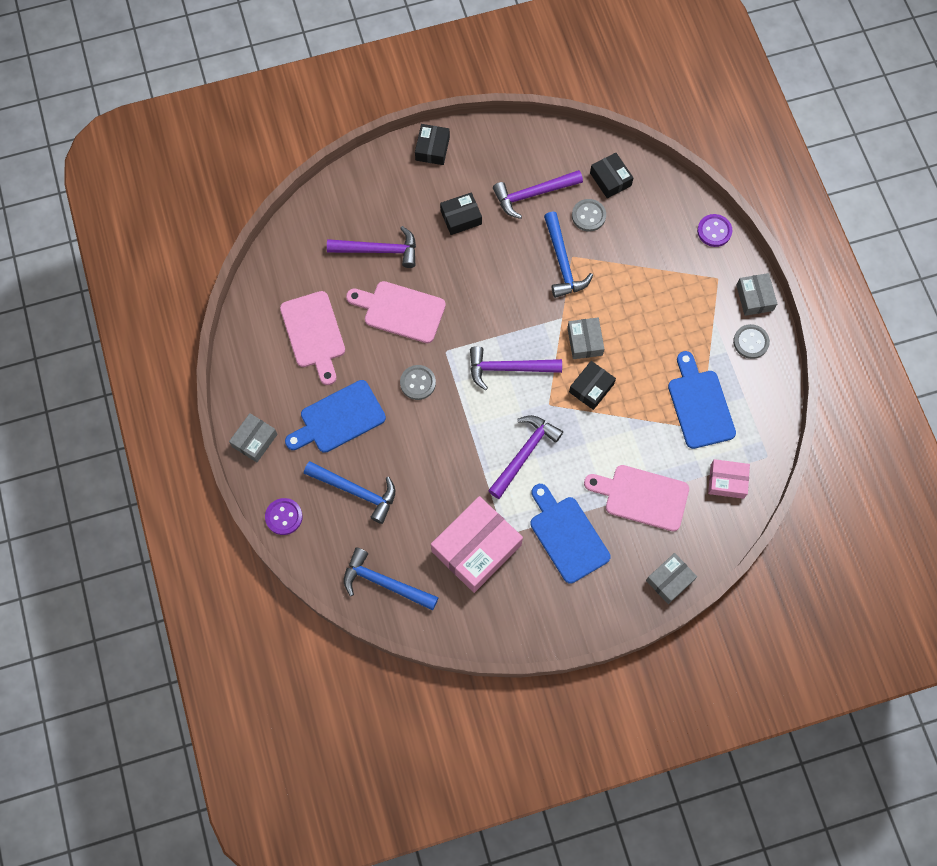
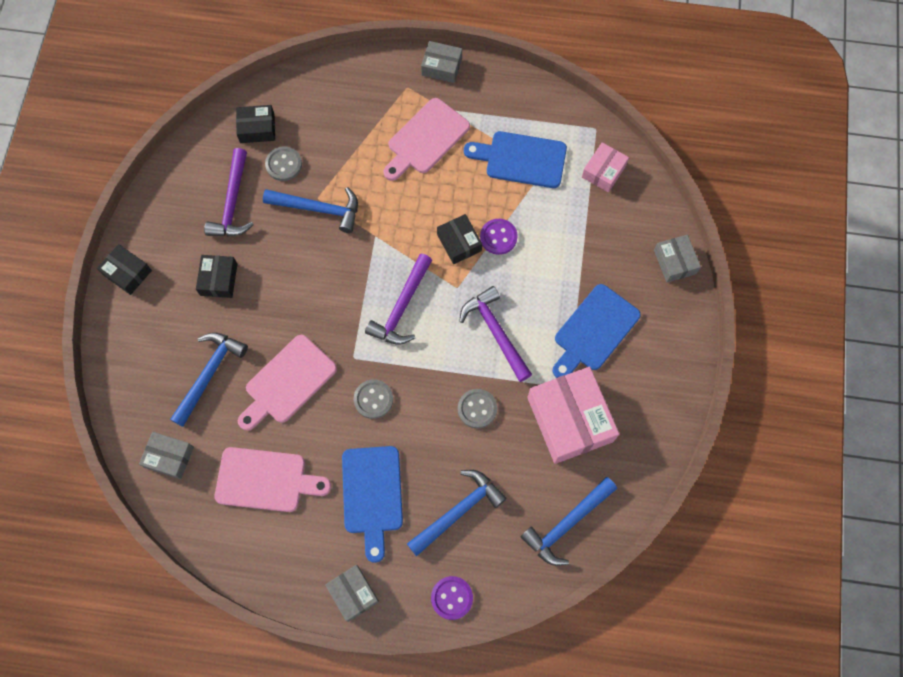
camera: 65 degrees left, 0 degrees up
(379, 250) = (209, 374): purple hammer -> blue hammer
(567, 535) = (594, 331): blue cutting board -> blue cutting board turned 45 degrees counterclockwise
(585, 341) = (409, 227): grey box -> grey box (169, 457)
(642, 497) = (586, 248): pink cutting board -> pink cutting board (426, 139)
(714, 231) = (359, 68): purple button -> purple button (498, 237)
(750, 342) = (482, 90): grey button -> grey button (477, 409)

